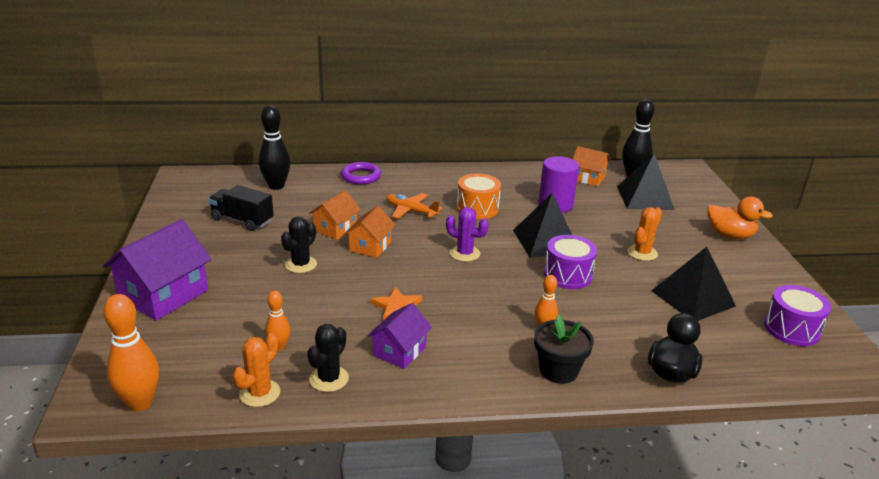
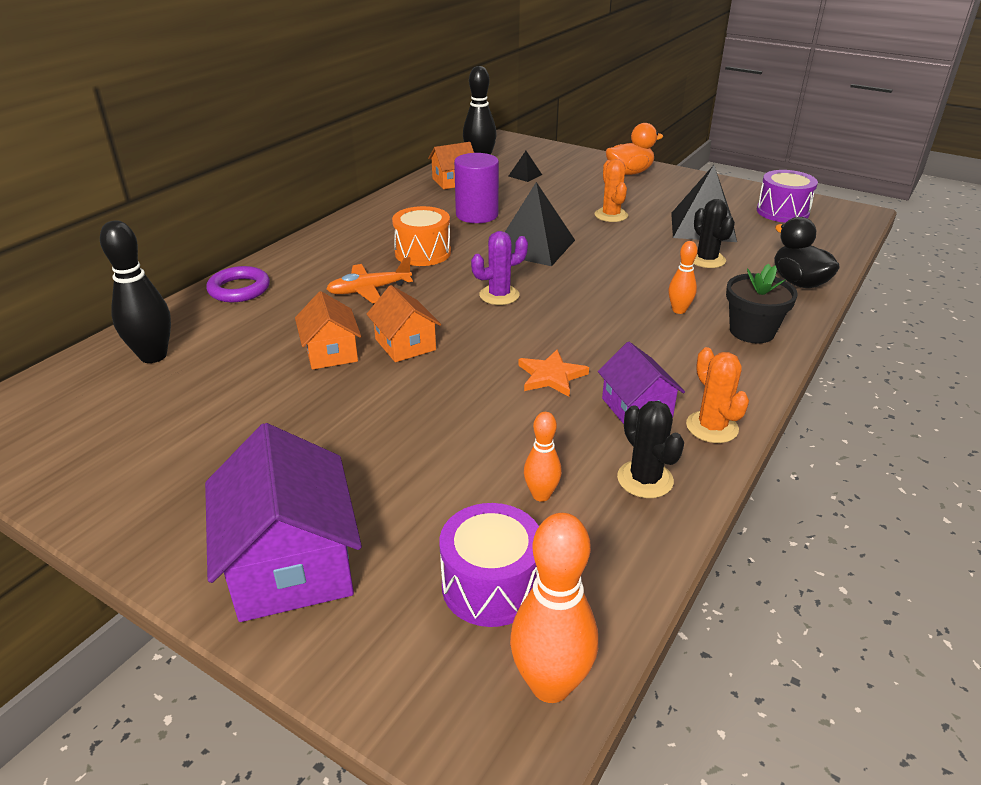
camera: 50 degrees left, 5 degrees up
(242, 220) = (196, 416): black truck -> none
(259, 393) = (626, 549): orange cactus -> orange cactus (712, 427)
(301, 264) = (377, 409): black cactus -> black cactus (706, 260)
(568, 275) = (604, 261): purple drum -> purple drum (491, 585)
(645, 198) = (525, 175): black pyramid -> black pyramid, size x0.46

